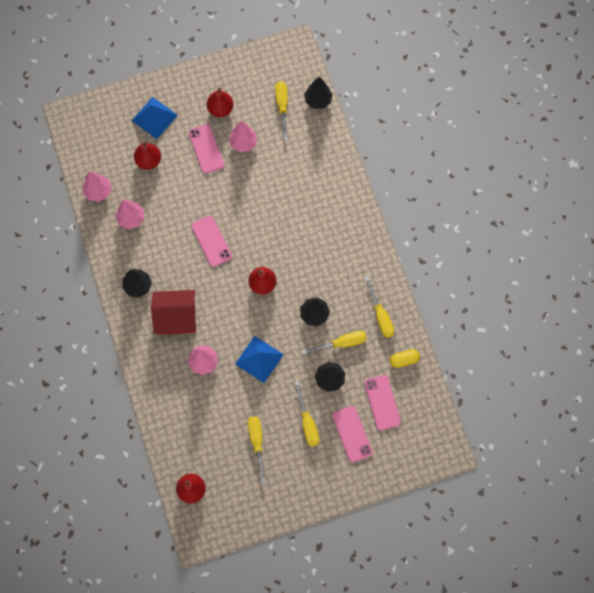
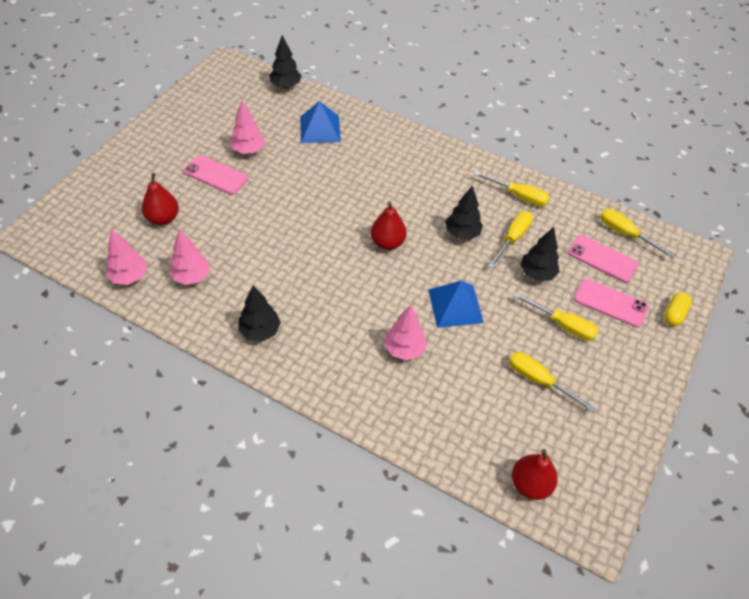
camera: 45 degrees left, 20 degrees down
(154, 117) = (135, 182): blue pyramid -> blue pyramid (320, 129)
(176, 317) = (332, 329): red house -> none
(211, 241) = (299, 241): pink phone -> none
(220, 109) = (199, 139): red pear -> none
(282, 106) = (257, 106): yellow screwdriver -> yellow screwdriver (625, 234)
(404, 360) = (577, 214): yellow capsule -> yellow capsule (674, 314)

